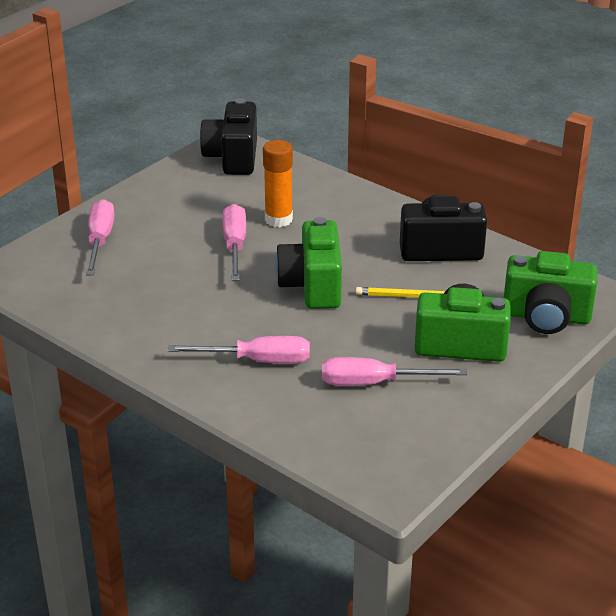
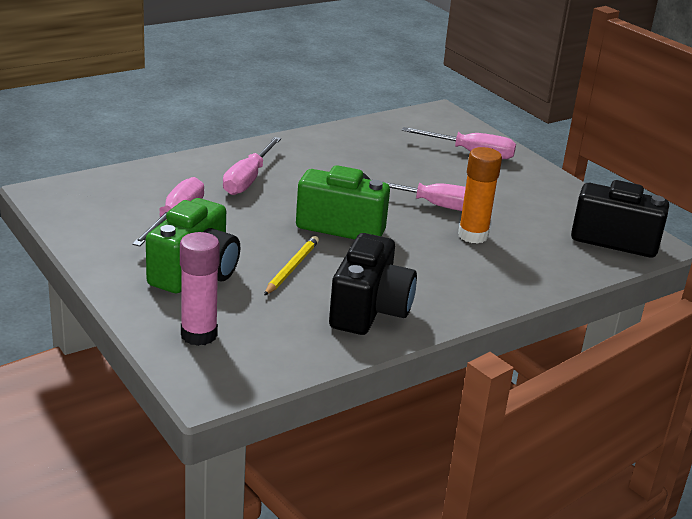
camera: 105 degrees right, 5 degrees down
(546, 317) = (199, 335): green camera -> pink glue stick

